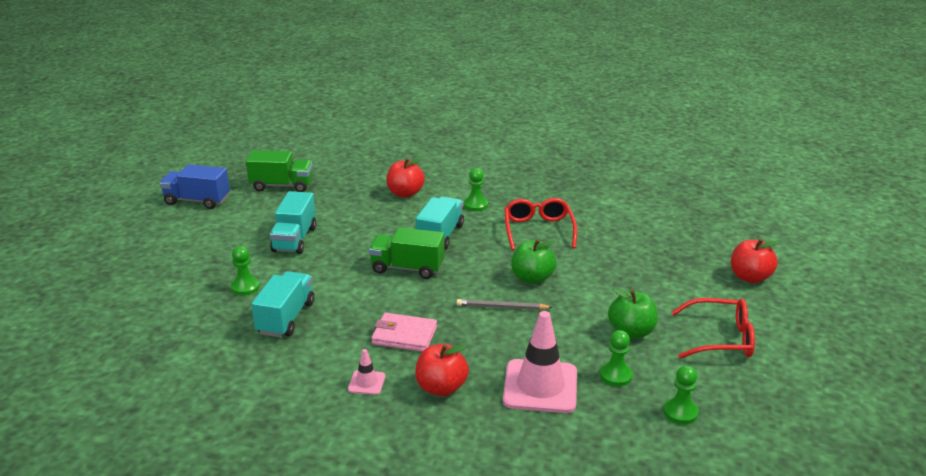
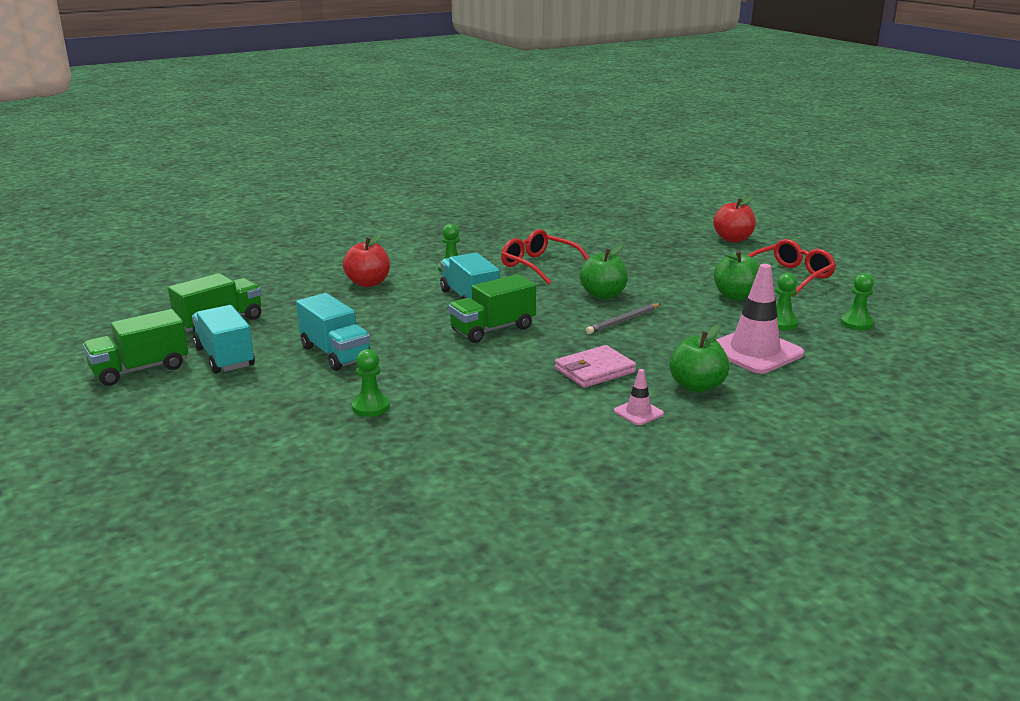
camera: 45 degrees left, 5 degrees down
(197, 201) = (140, 369): blue truck -> green truck
(286, 318) = (467, 408): turquoise truck -> turquoise truck (225, 357)
(441, 388) = (697, 386): red apple -> green apple

